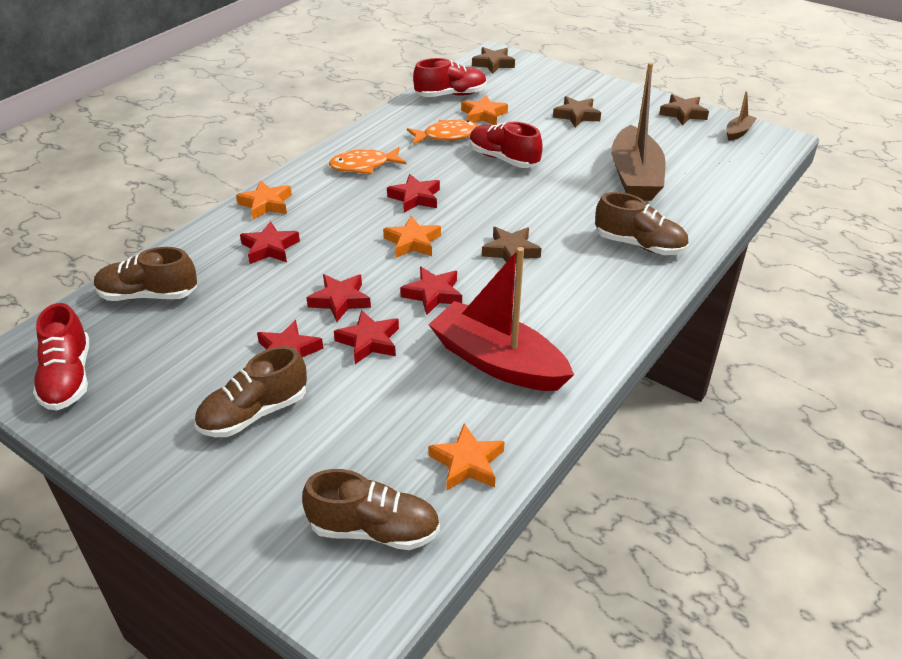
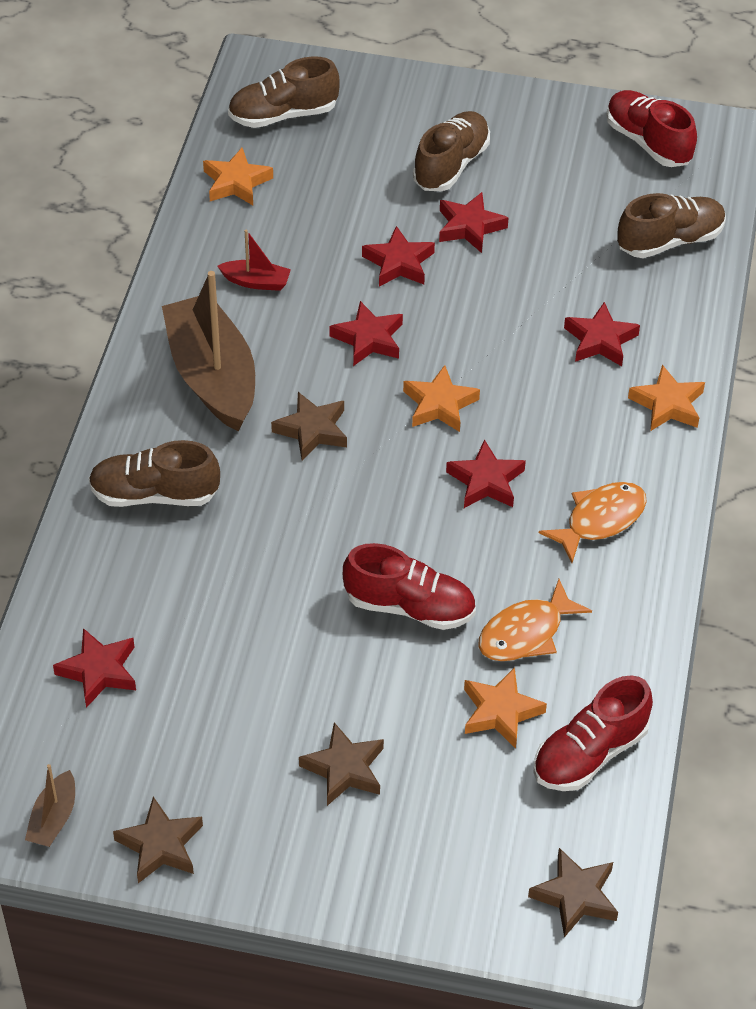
camera: 155 degrees right, 10 degrees up
(340, 300) = (464, 299): red star -> red star (99, 671)
(497, 362) = (256, 282): red boat -> red boat, size x0.44
(635, 177) = (198, 632): brown boat -> brown boat (212, 376)

